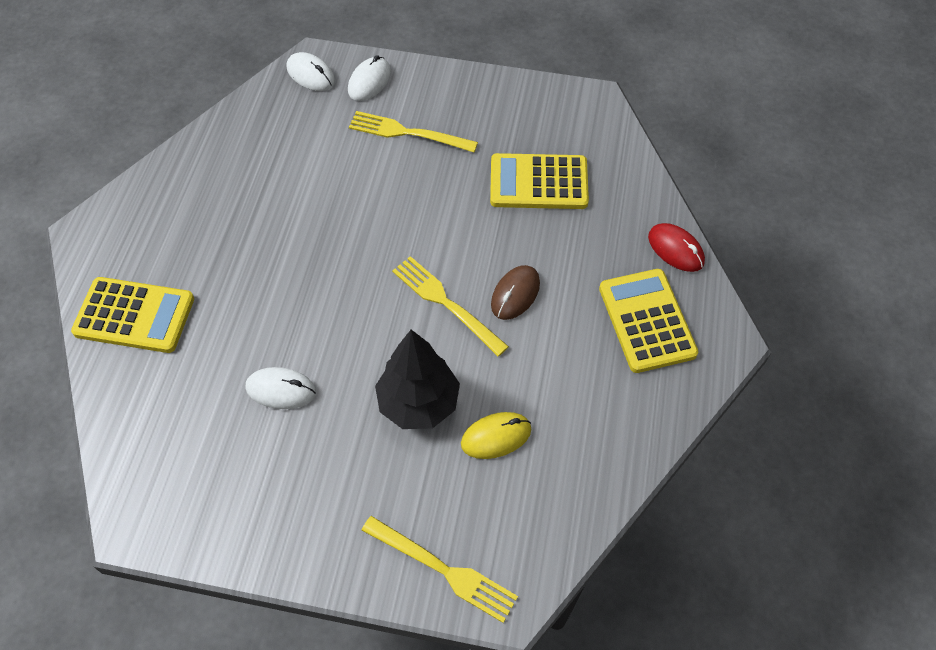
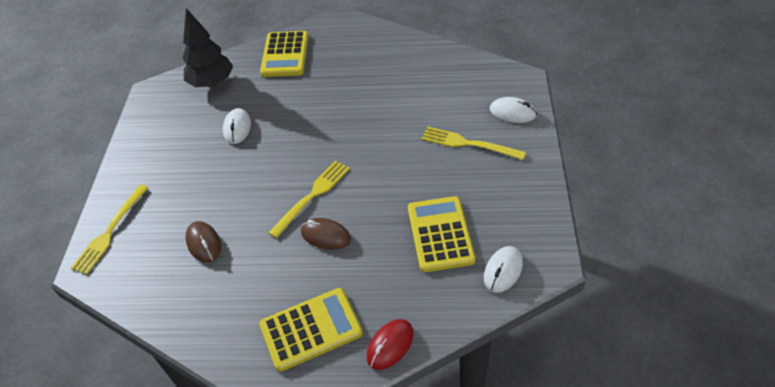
camera: 85 degrees right, 10 degrees down
(311, 75) = (506, 80): white mouse -> white mouse (503, 271)
(406, 133) = (467, 144): yellow fork -> yellow fork turned 75 degrees counterclockwise
(418, 403) = (229, 196): black tree -> black tree (212, 83)
(496, 437) = (204, 243): yellow mouse -> brown mouse

